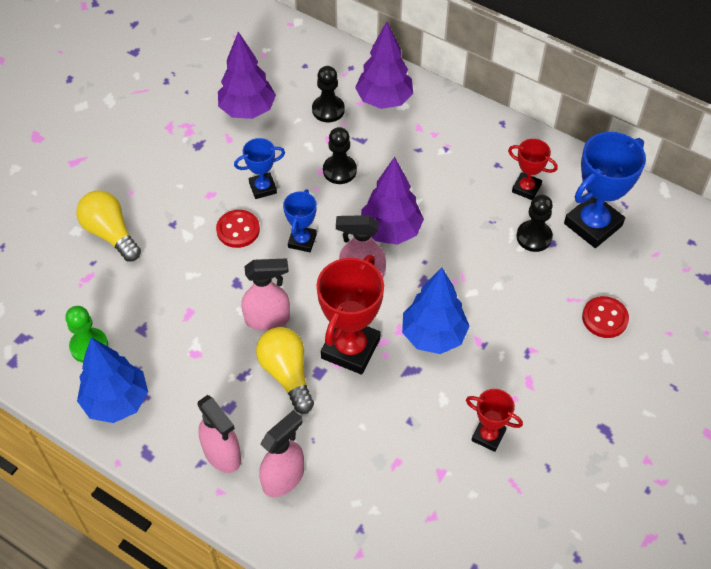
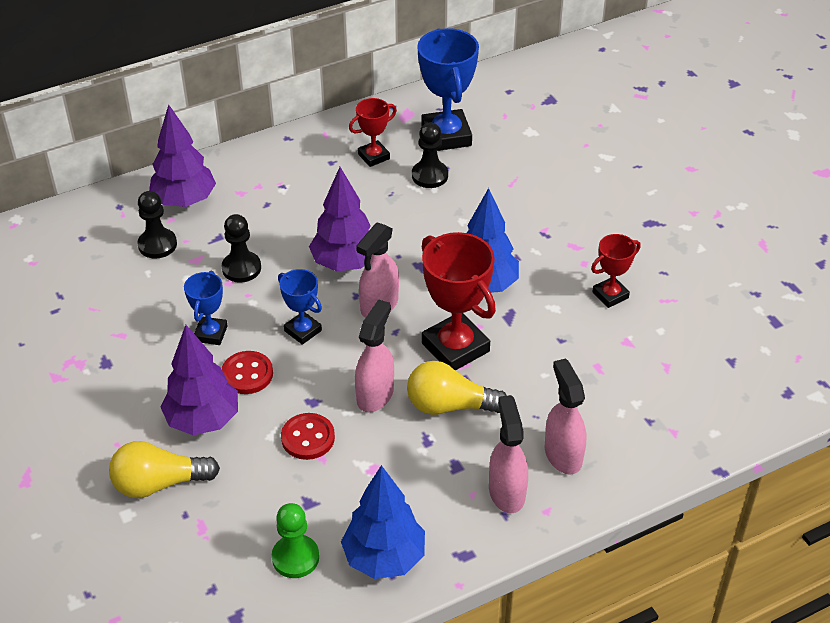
camera: 60 degrees left, 10 degrees down
(222, 454) = (506, 492): pink spray bottle -> pink spray bottle turned 90 degrees counterclockwise
(247, 110) = (97, 305): purple tree -> purple tree (203, 420)
(604, 318) = (545, 173): red button -> red button (308, 438)

